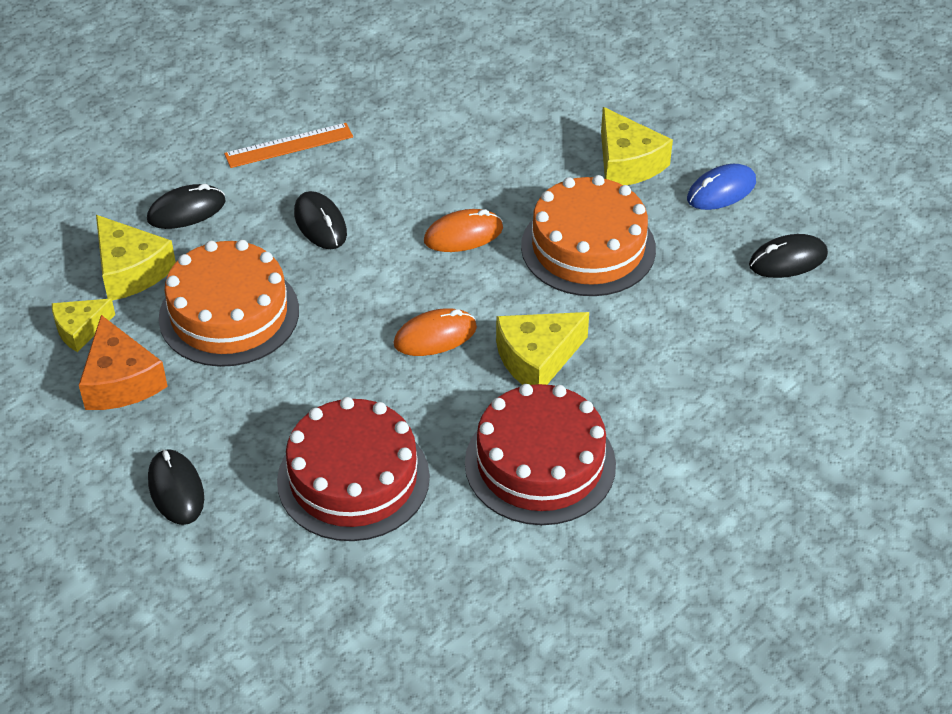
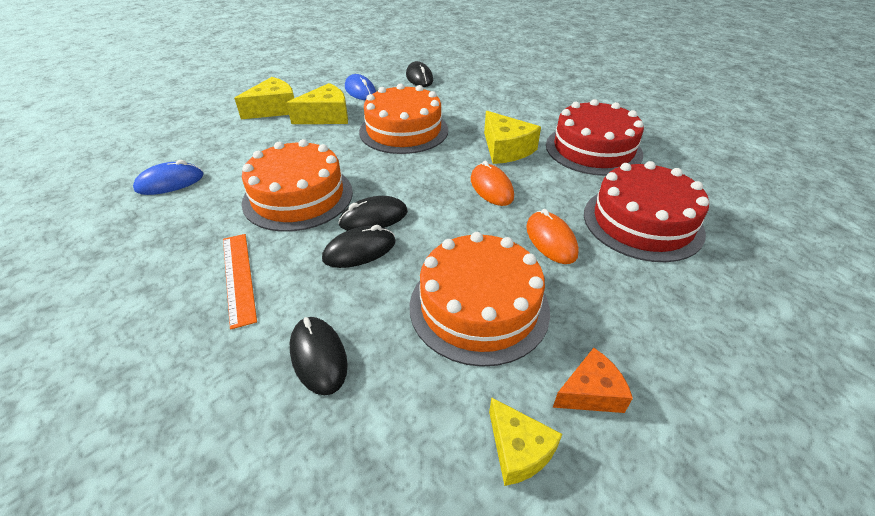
camera: 90 degrees left, 5 degrees down
(121, 381) = (590, 392): orange cheese -> orange cheese, size x0.65
(130, 271) = (415, 404): yellow cheese -> yellow cheese (274, 109)
(176, 489) = (709, 328): black mouse -> black mouse (373, 218)
(421, 165) = (298, 196): none -> orange cake
(452, 61) = (170, 182): none -> blue mouse
(463, 235) = (385, 176): orange mouse -> orange mouse (551, 240)

